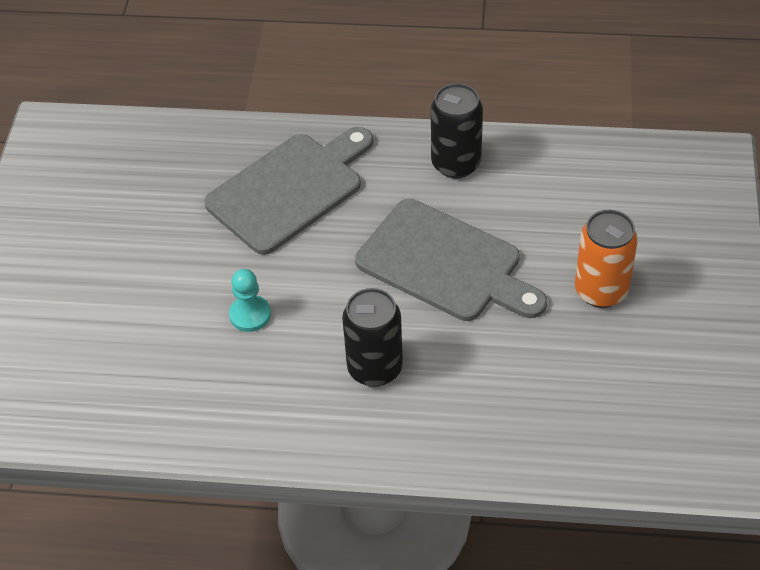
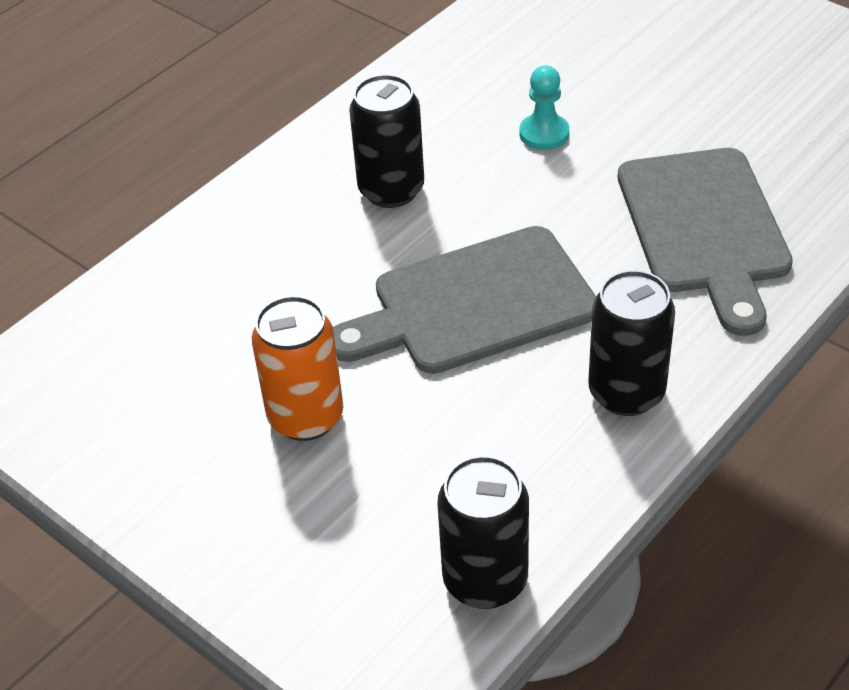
camera: 125 degrees right, 5 degrees down
(626, 158) = (485, 580): none -> black can

